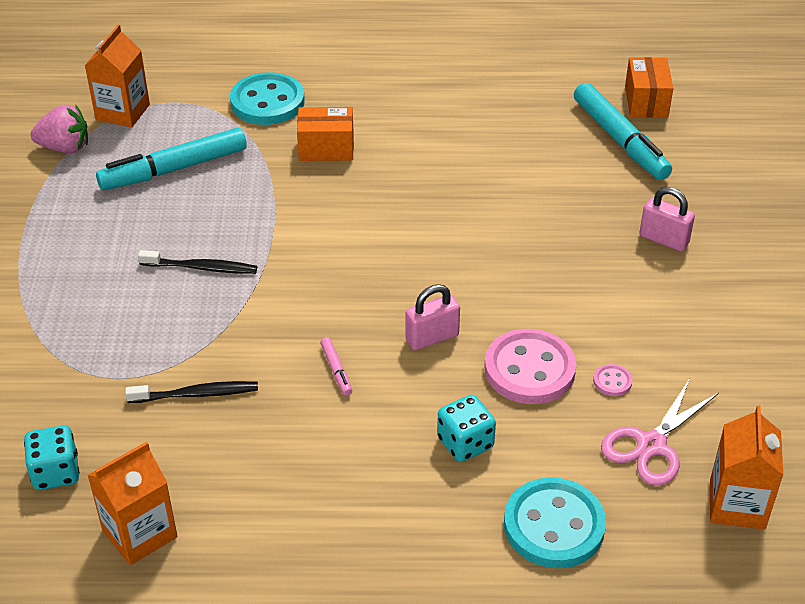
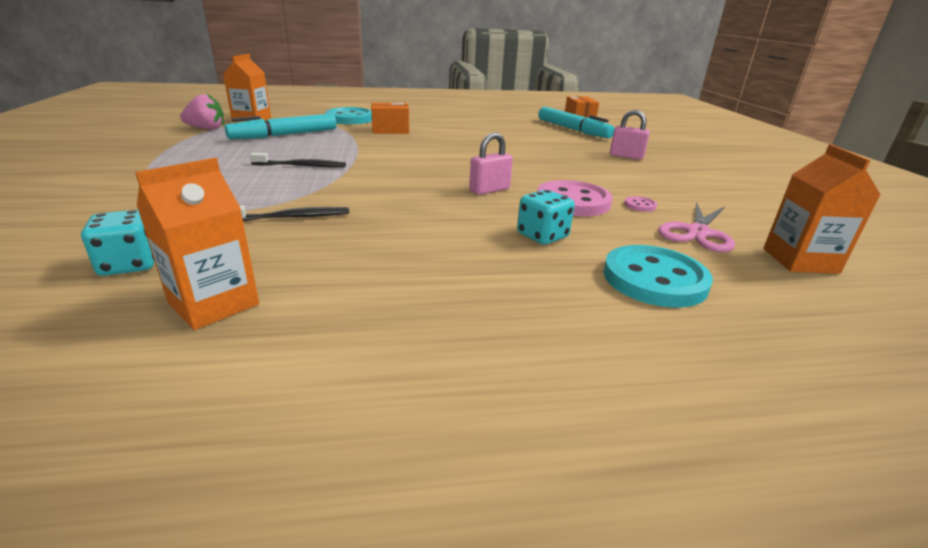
camera: 10 degrees left, 15 degrees down
(336, 370) = (416, 204): pink marker -> none

